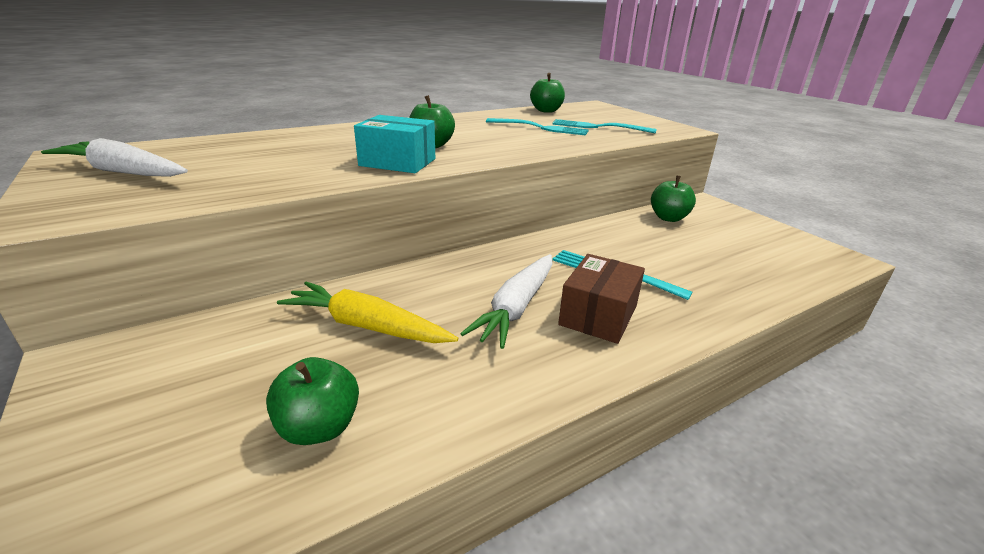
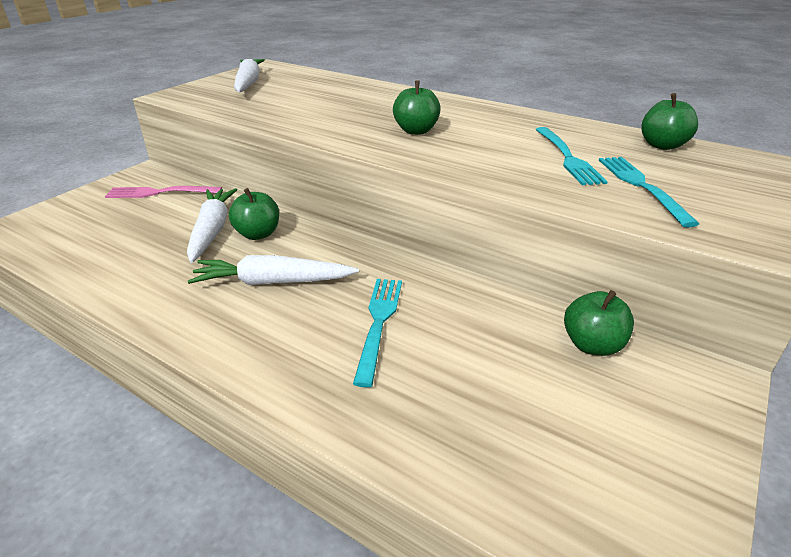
camera: 65 degrees right, 5 degrees up
(188, 354) = (160, 192): none -> pink fork
(319, 427) = (106, 251): green apple -> green apple (258, 234)
(367, 326) = (212, 231): yellow carrot -> white carrot
(397, 162) = (351, 132): turquoise box -> none
(598, 315) = (285, 328): brown box -> none

